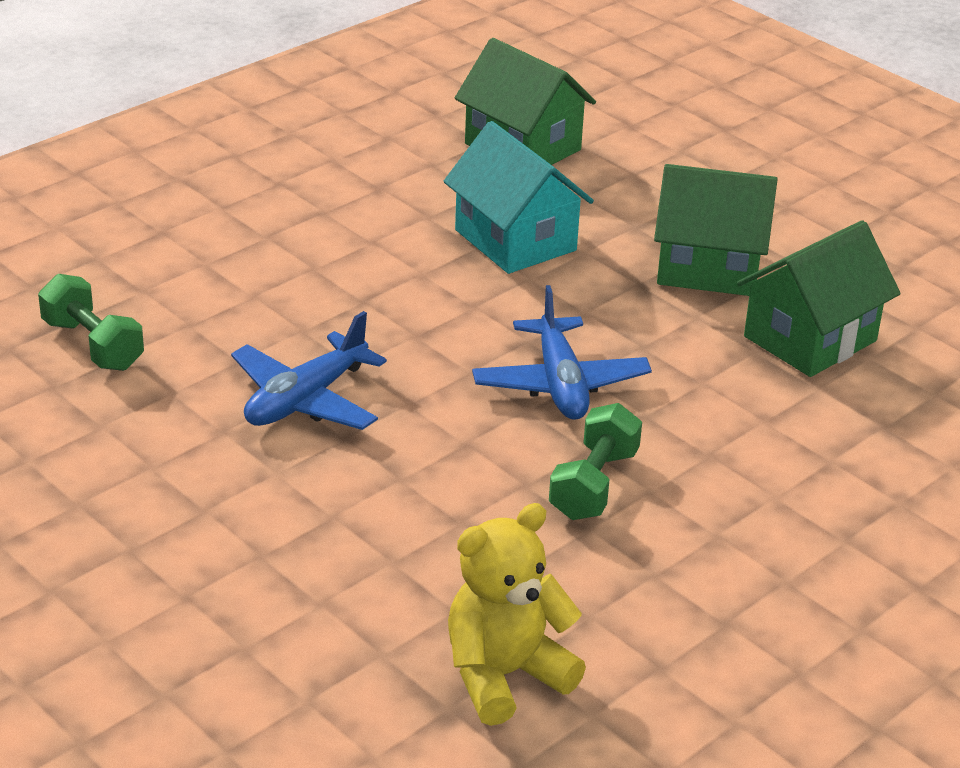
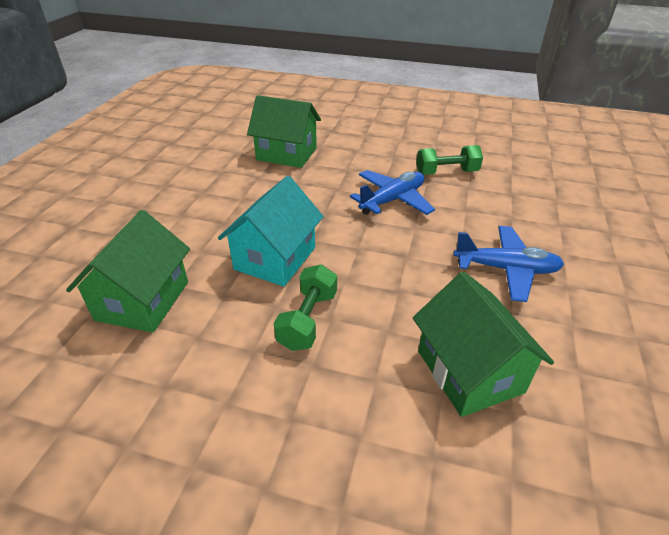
camera: 120 degrees left, 5 degrees up
(93, 345) = (594, 395): green dumbbell -> green dumbbell (308, 320)
(504, 675) = (562, 160): yellow teddy bear -> none
(708, 268) = (248, 190): green house -> green house (469, 371)

